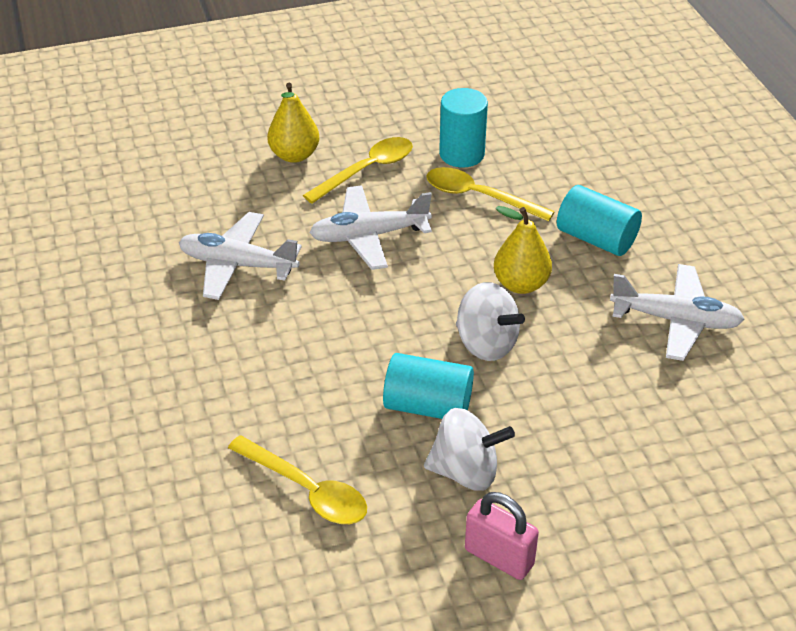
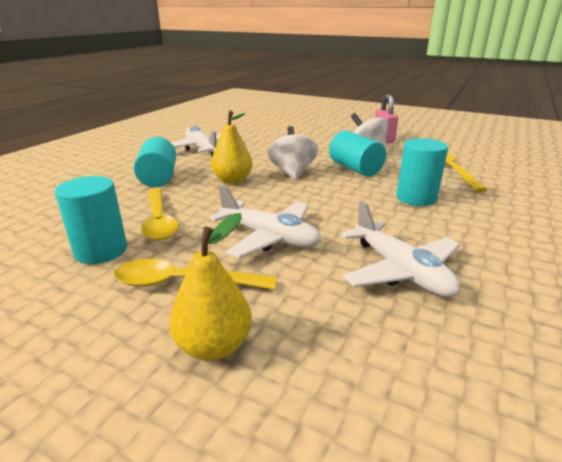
camera: 135 degrees left, 15 degrees down
(298, 380) = (416, 198): none -> turquoise cylinder

